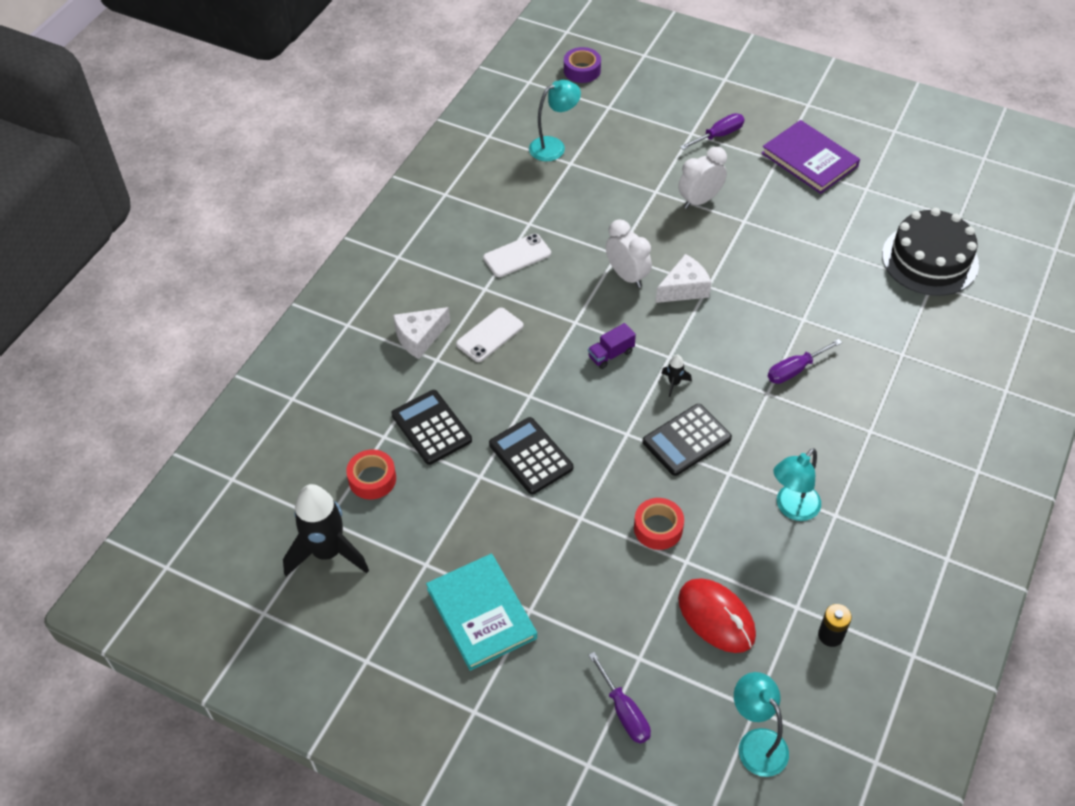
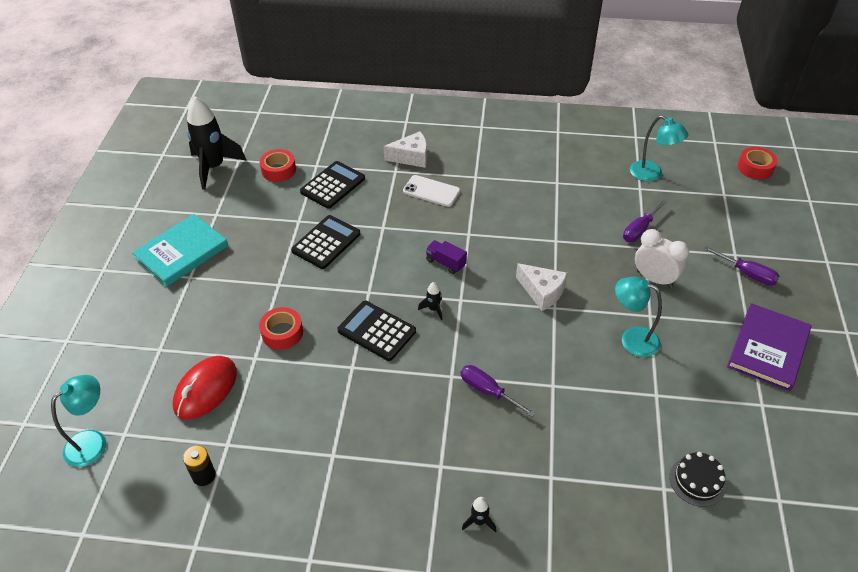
camera: 70 degrees right, 5 degrees down
(419, 337) = (411, 157): white cheese -> white cheese turned 135 degrees clockwise
(517, 256) = (519, 185): white phone -> none
(582, 70) = (755, 168): purple tape -> red tape
(624, 711) = (112, 351): purple screwdriver -> purple screwdriver (640, 229)
(627, 276) = (535, 252): white clock -> none
(792, 508) = (330, 420): turquoise lamp -> turquoise lamp (632, 339)
(930, 259) = (697, 481): black cake -> black cake, size x0.51
(935, 419) = (479, 521): none -> black rocket

